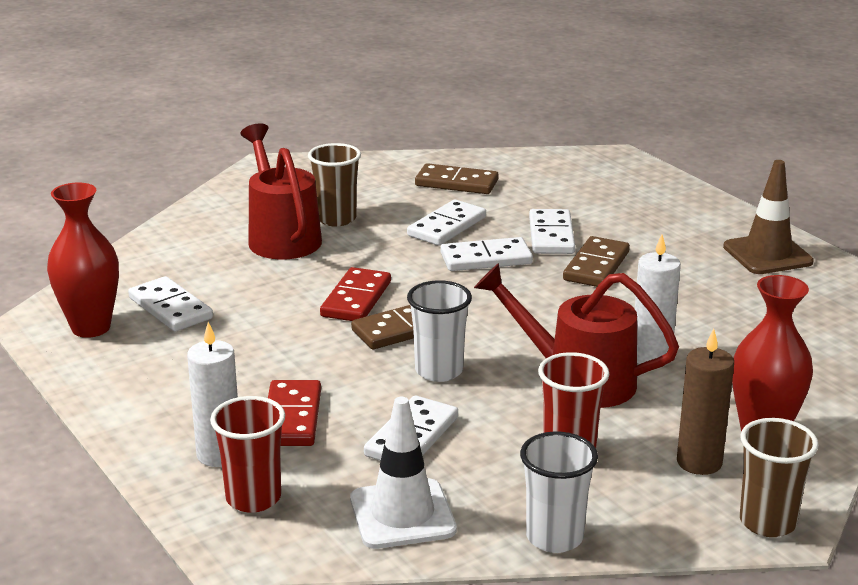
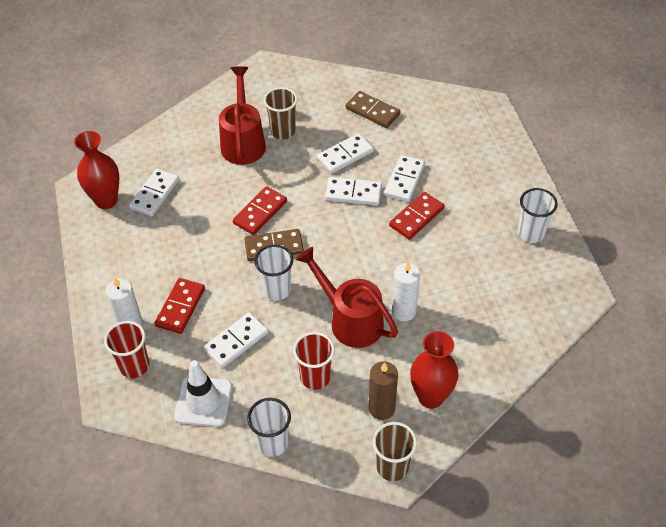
camera: 20 degrees right, 25 degrees up
(170, 308) = (154, 194): white domino -> white domino turned 45 degrees clockwise
(596, 266) = (416, 217): brown domino -> red domino
(767, 254) = (531, 233): brown traffic cone -> white cup

